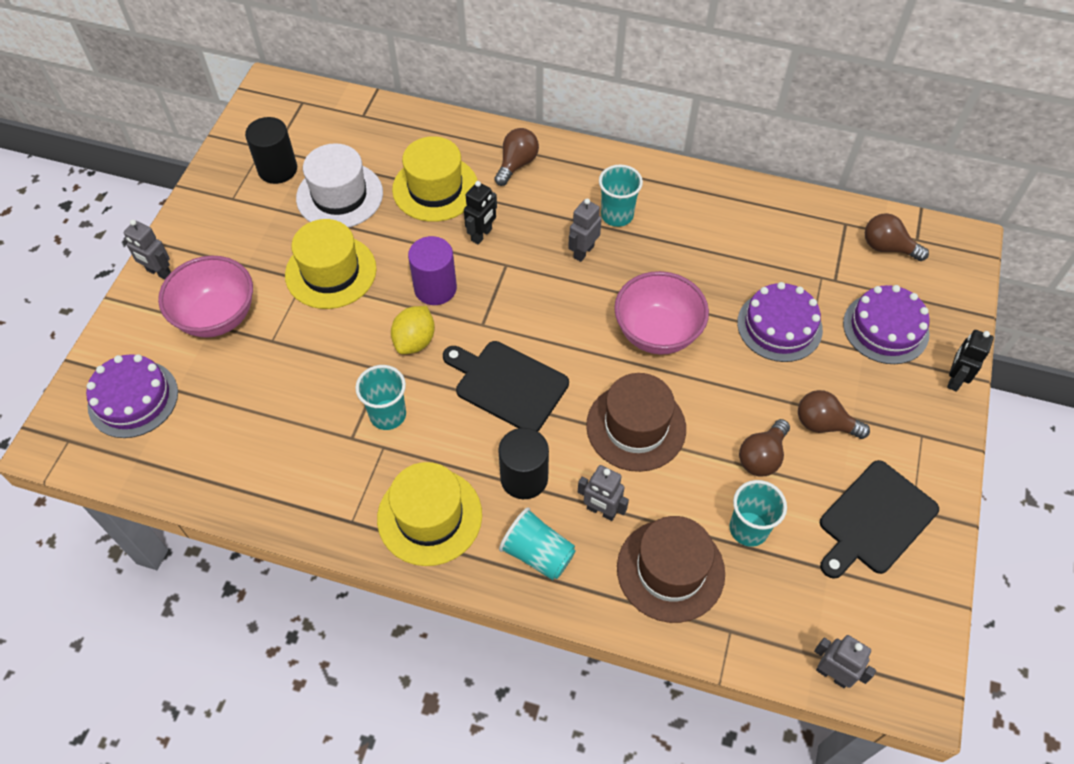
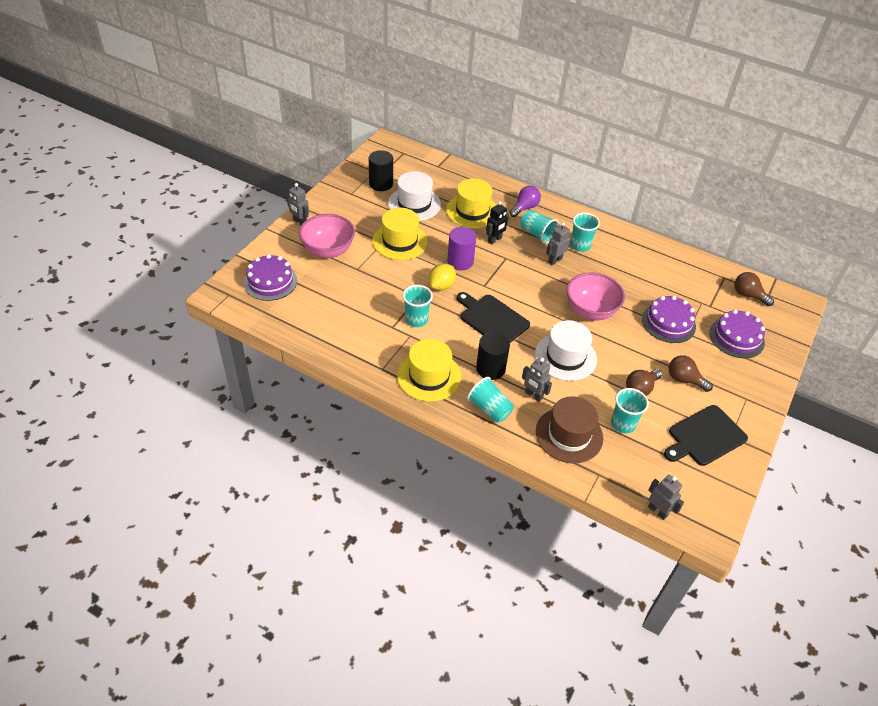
camera: 10 degrees right, 10 degrees down
(516, 164) = (524, 208): brown light bulb -> purple light bulb
(546, 209) = (537, 234): none -> turquoise cup
(636, 427) = (565, 357): brown hat -> white hat
(954, 379) = (775, 373): black robot -> none

